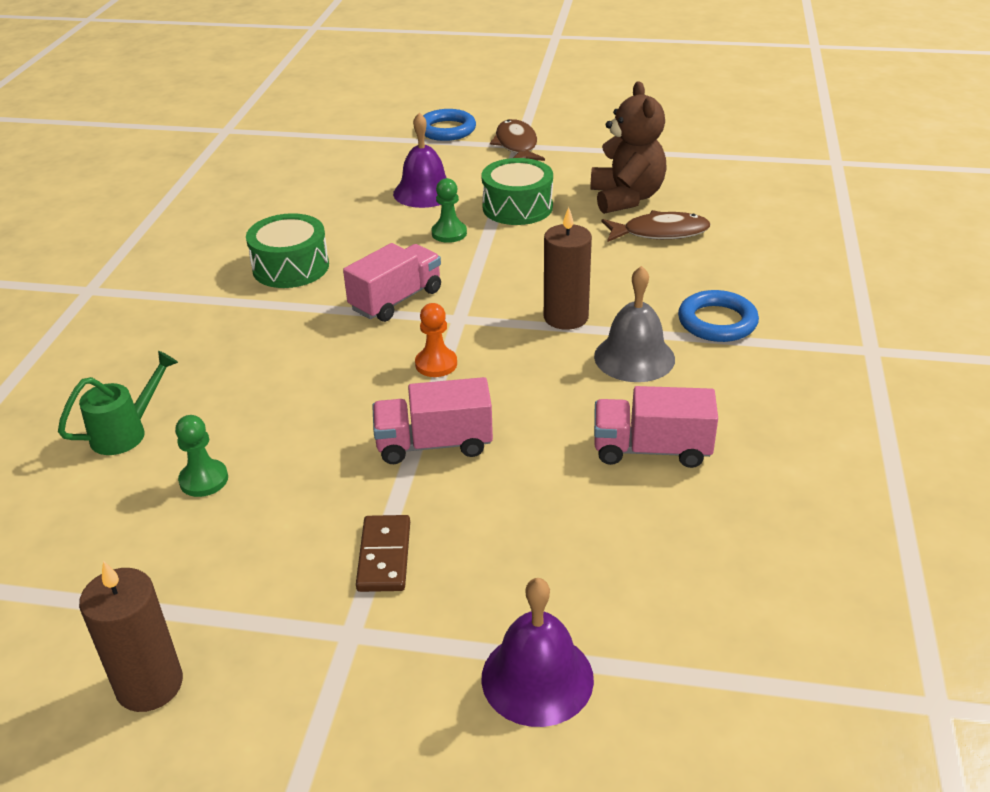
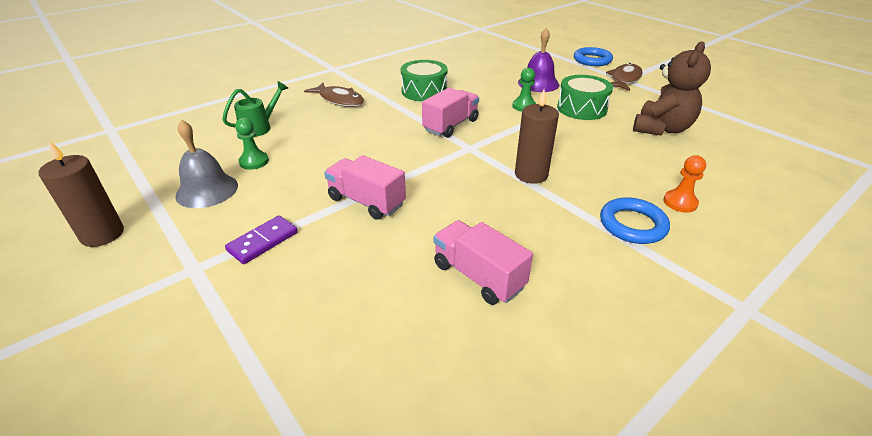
camera: 40 degrees right, 0 degrees up
(126, 432) = (260, 127): green watering can -> green watering can turned 45 degrees counterclockwise
(384, 556) = (263, 242): brown domino -> purple domino
(396, 300) = (451, 125): pink truck -> pink truck turned 45 degrees counterclockwise
(436, 364) = (425, 164): orange pawn -> orange pawn (680, 202)
(537, 678) = (224, 363): purple bell -> none
(634, 357) = (543, 217): grey bell -> grey bell (207, 190)
(660, 233) = (660, 156): brown fish -> brown fish (339, 100)

